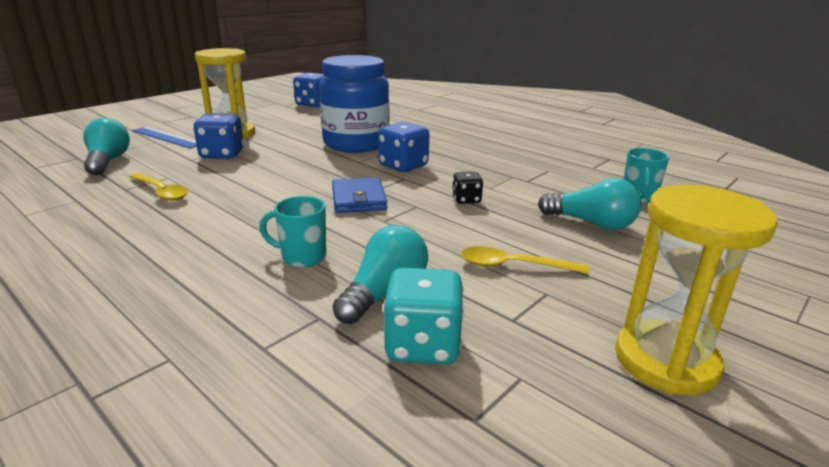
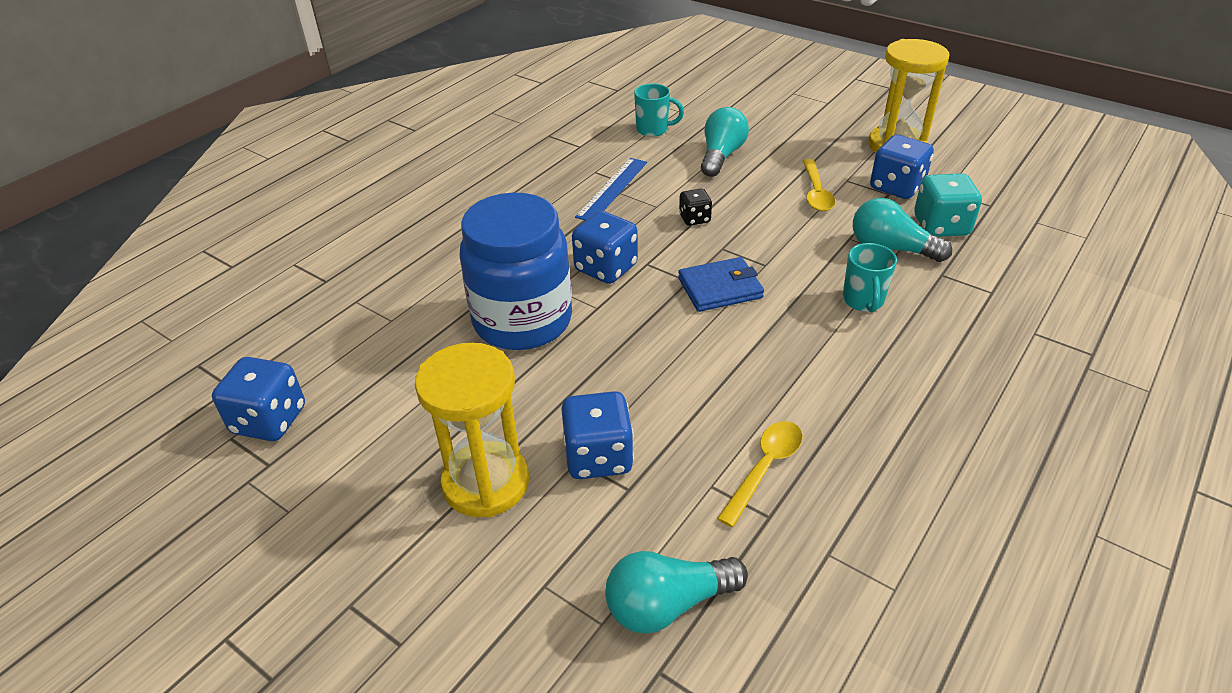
camera: 95 degrees left, 15 degrees up
(166, 137) = (514, 579): blue ruler -> blue ruler (612, 189)
(530, 330) = (896, 187): none -> blue dice

